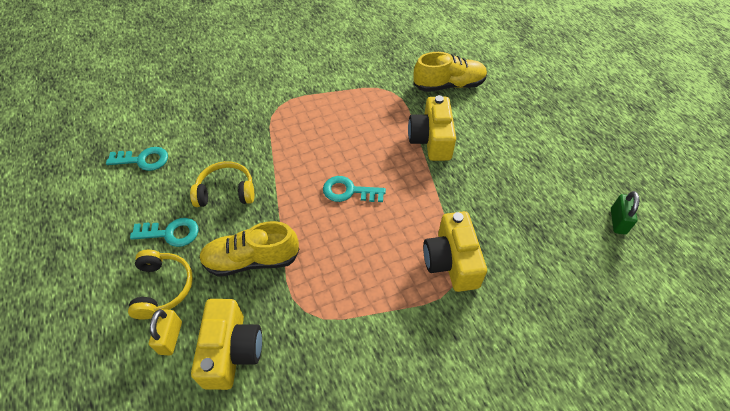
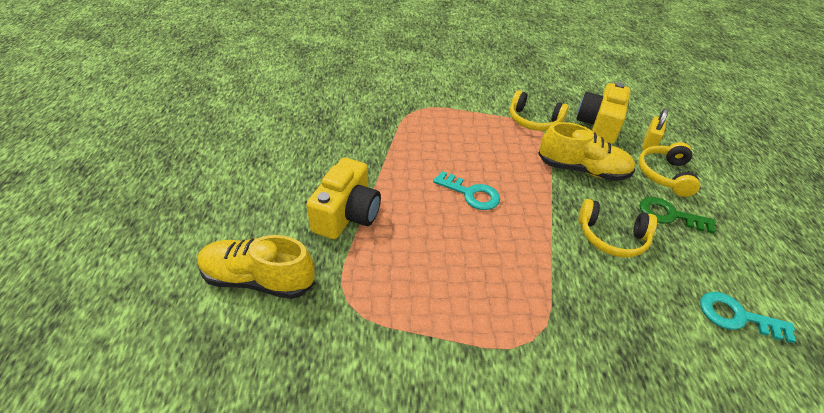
camera: 160 degrees left, 10 degrees down
(171, 233) = (669, 215): turquoise key -> green key
(314, 323) = (534, 121): none -> yellow headphones
(451, 261) = (408, 120): yellow camera -> none
(618, 221) = (252, 102): green padlock -> none

